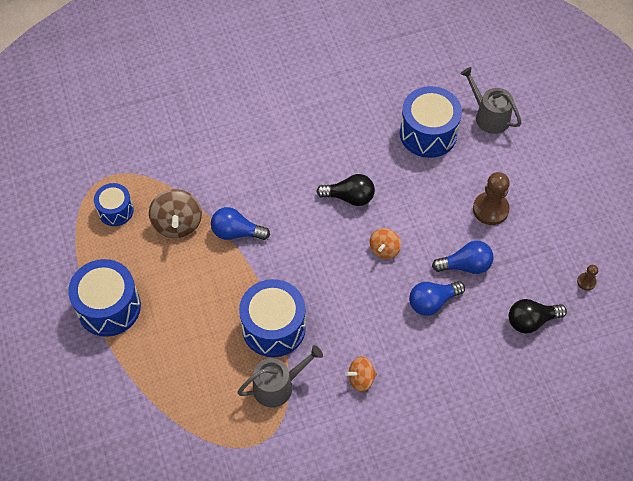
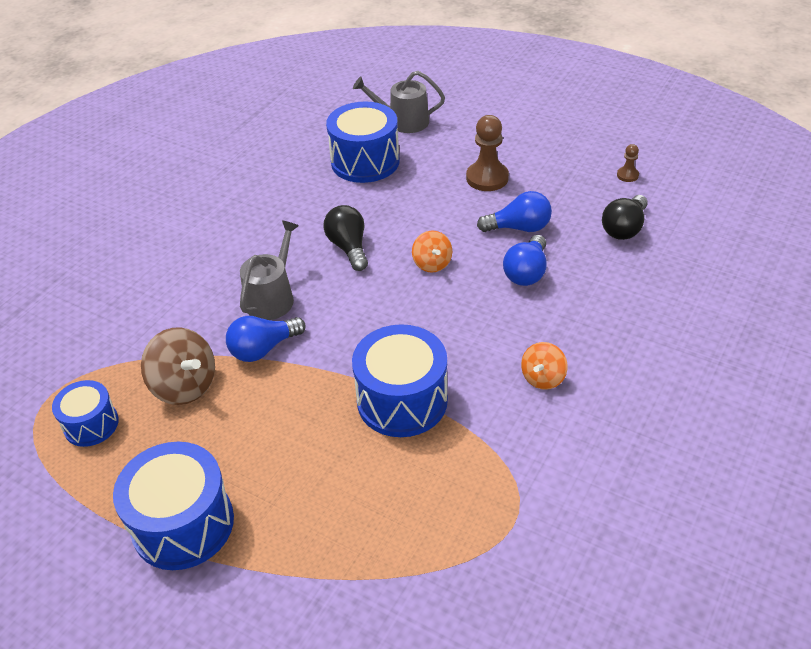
camera: 40 degrees left, 15 degrees down
(278, 386) = (470, 448): grey watering can -> grey watering can (272, 297)
(349, 197) = (349, 247): black light bulb -> black light bulb turned 75 degrees counterclockwise
(465, 265) = (519, 228): blue light bulb -> blue light bulb turned 45 degrees clockwise

